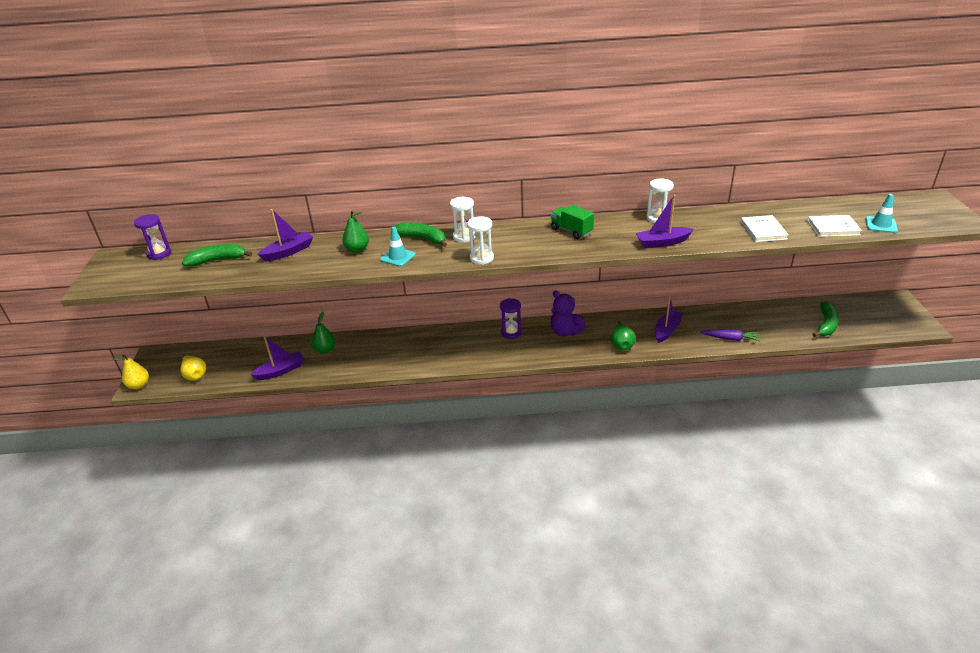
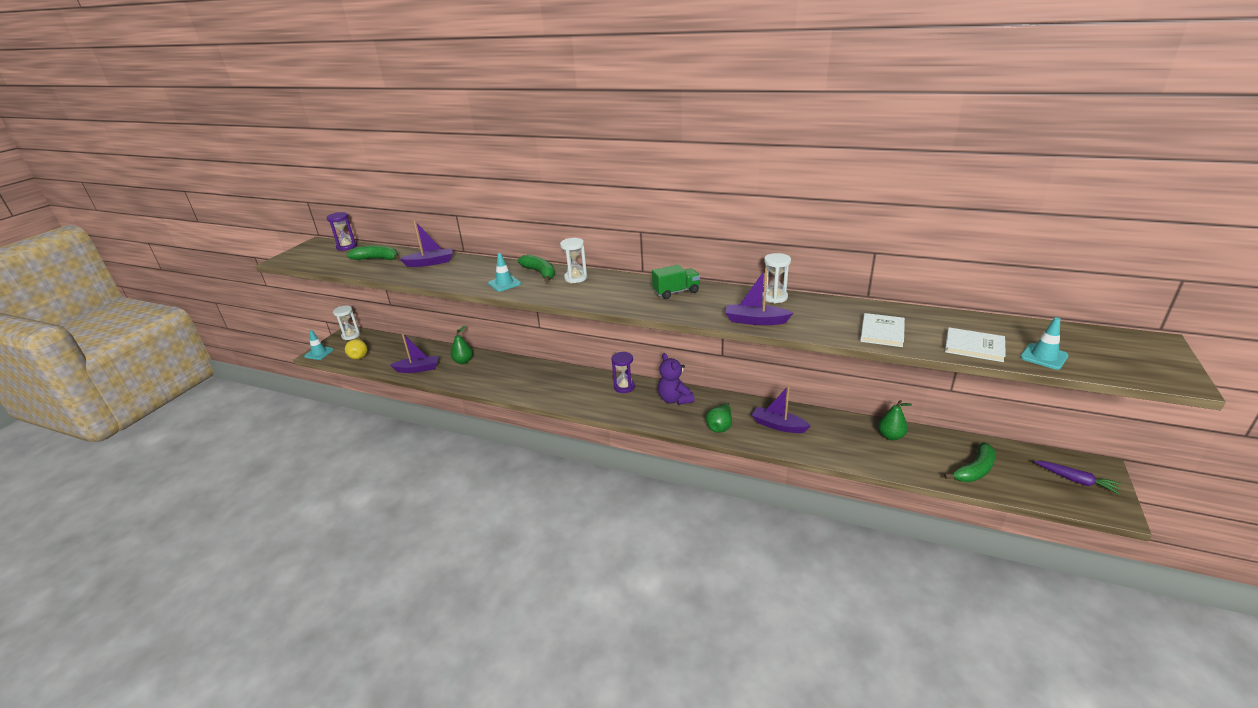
camera: 25 degrees right, 5 degrees down
(139, 385) = (319, 353): yellow pear -> turquoise traffic cone
(357, 249) = (481, 271): green pear -> green pear (890, 436)
(481, 258) = (570, 299): white hourglass -> white hourglass (351, 335)
(571, 231) = (676, 292): green truck -> green truck turned 90 degrees clockwise
(667, 330) = (778, 425): purple boat -> purple boat turned 120 degrees counterclockwise
(730, 338) = (843, 453): purple carrot -> purple carrot (1076, 480)

